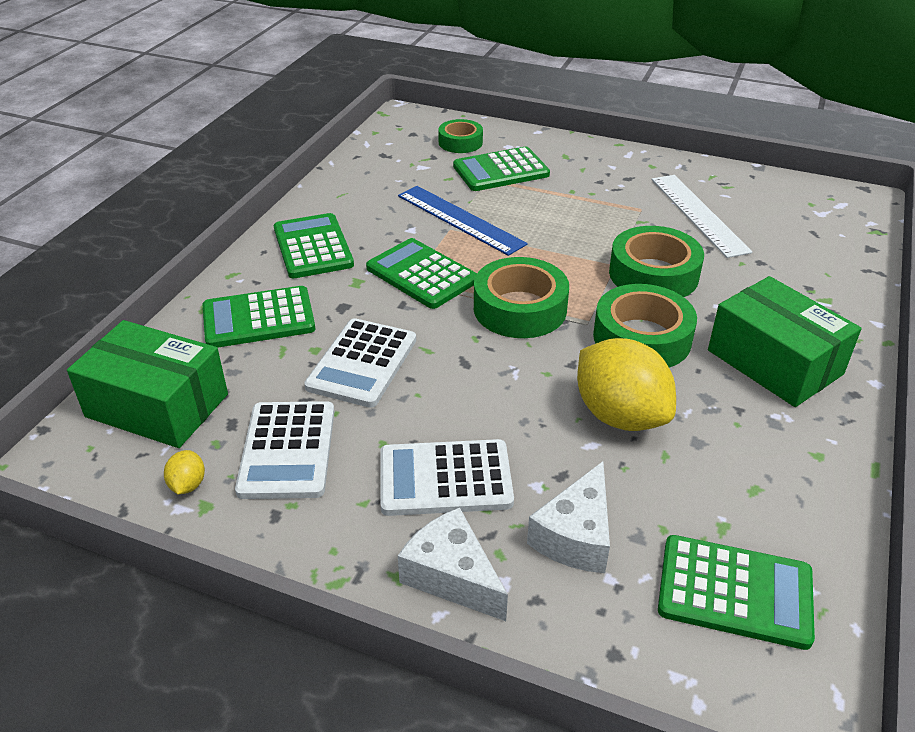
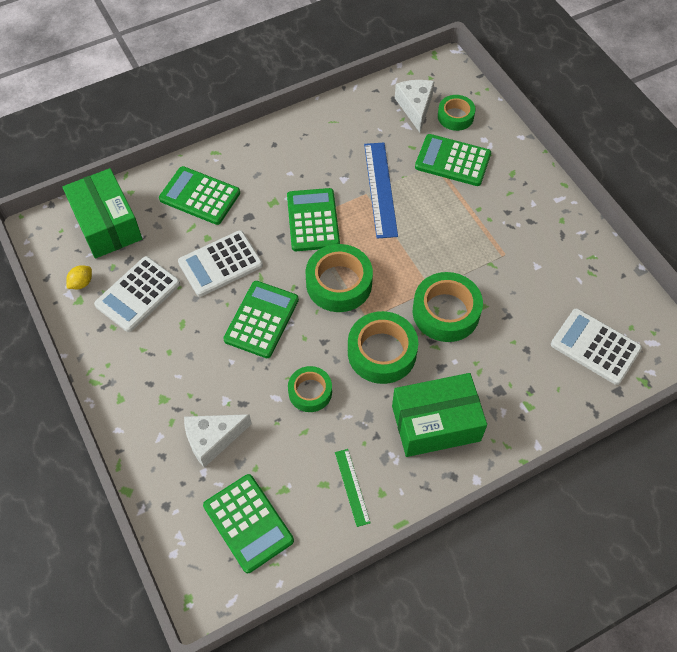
camera: 40 degrees right, 20 degrees up
(313, 247) = (275, 158): green calculator -> green calculator (261, 319)
(445, 478) = (189, 364): white calculator -> white calculator (595, 347)
(452, 576) = (141, 416): white cheese -> white cheese (415, 107)
(620, 415) = (310, 392): yellow lemon -> green tape
(698, 214) = (537, 284): white ruler -> none
(774, 362) = (435, 423): green box -> green box turned 75 degrees clockwise
(784, 470) = (352, 487): none -> green ruler

